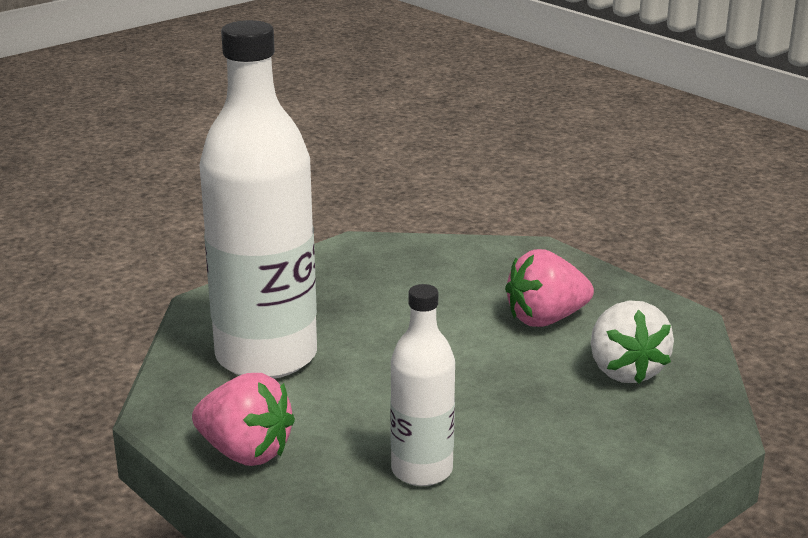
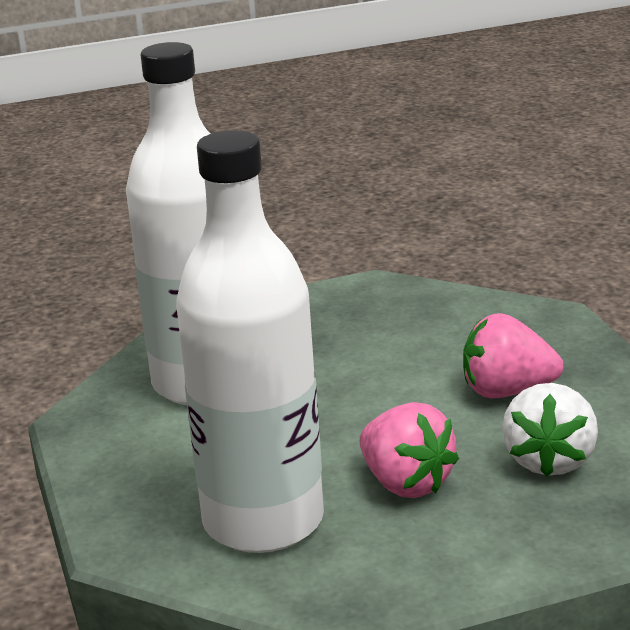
camera: 25 degrees right, 0 degrees up
(245, 452) = (117, 471): pink strawberry -> pink strawberry (406, 483)
(422, 470) = (263, 521): white bottle -> white bottle, size x1.90

